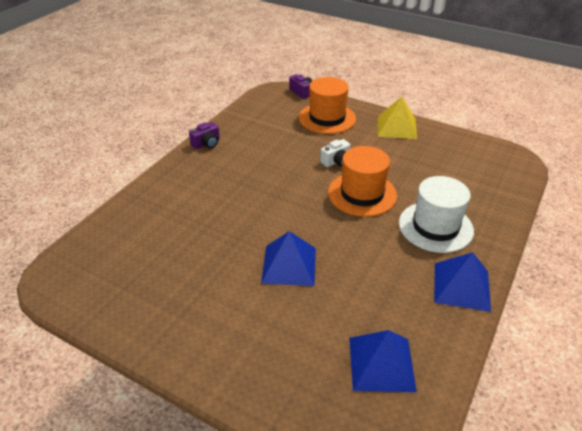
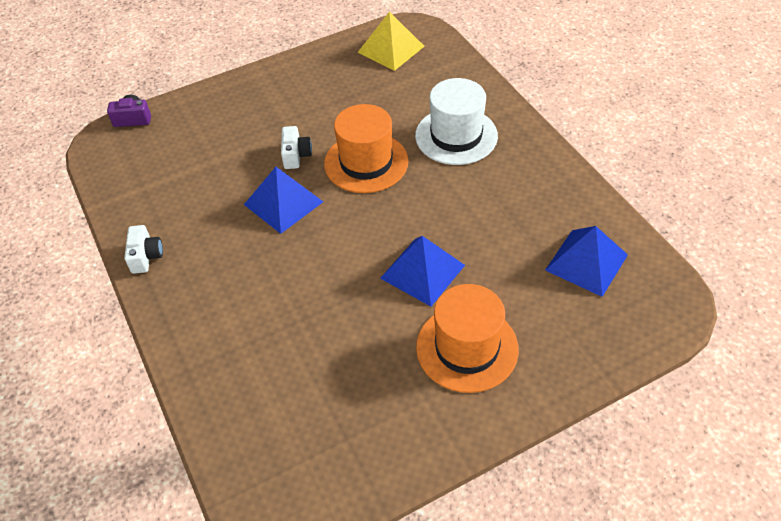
camera: 55 degrees left, 10 degrees up
(206, 144) = (146, 256): purple camera -> white camera
(327, 118) = (210, 123): orange hat -> orange hat (467, 348)
(397, 127) = (284, 78): yellow pyramid -> yellow pyramid (391, 49)
(461, 286) = (539, 161): blue pyramid -> blue pyramid (283, 203)

